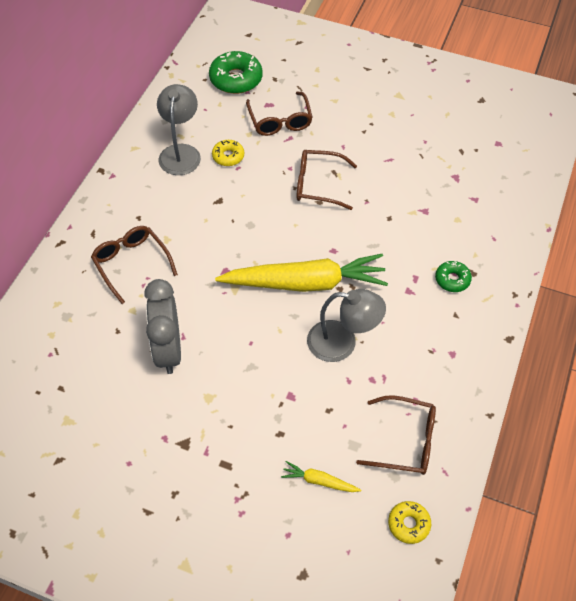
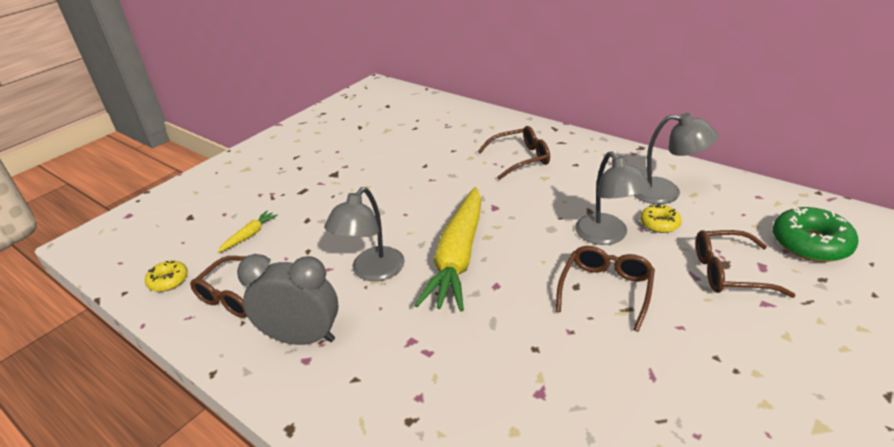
camera: 110 degrees right, 20 degrees down
(168, 350) = (421, 172): grey clock -> grey clock (302, 338)
(252, 187) = (607, 236): none -> grey lamp
(452, 280) = (408, 391): green donut -> none

